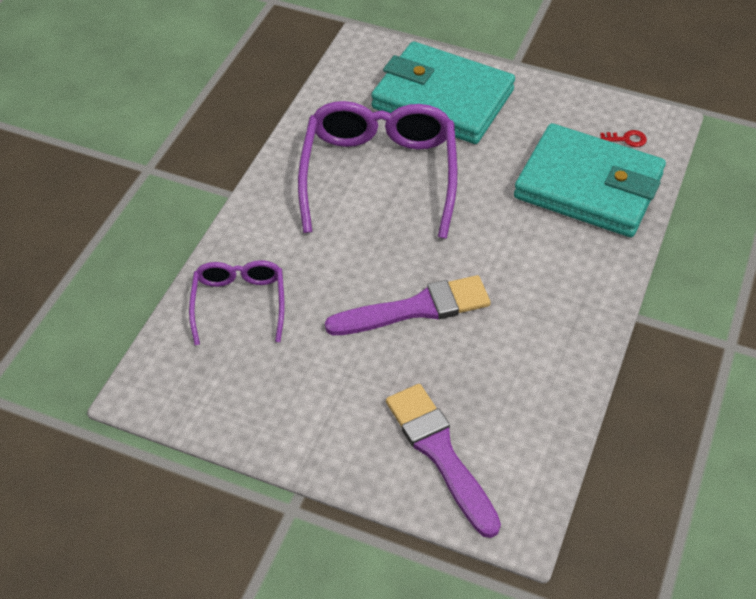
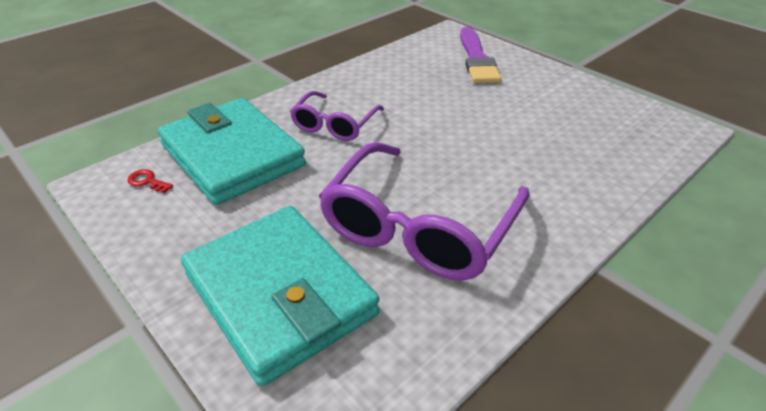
camera: 155 degrees left, 10 degrees down
(239, 303) = (602, 160): purple glasses -> purple glasses (335, 124)
(416, 308) = (449, 120): purple brush -> none

